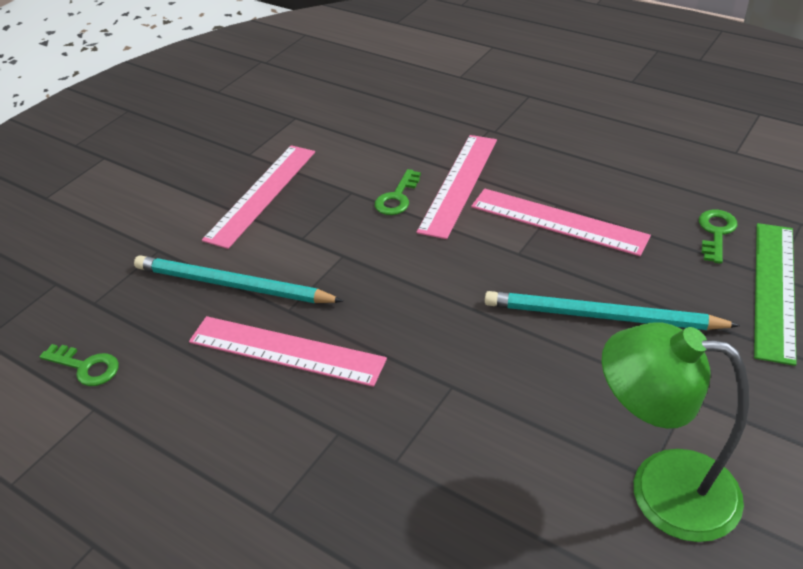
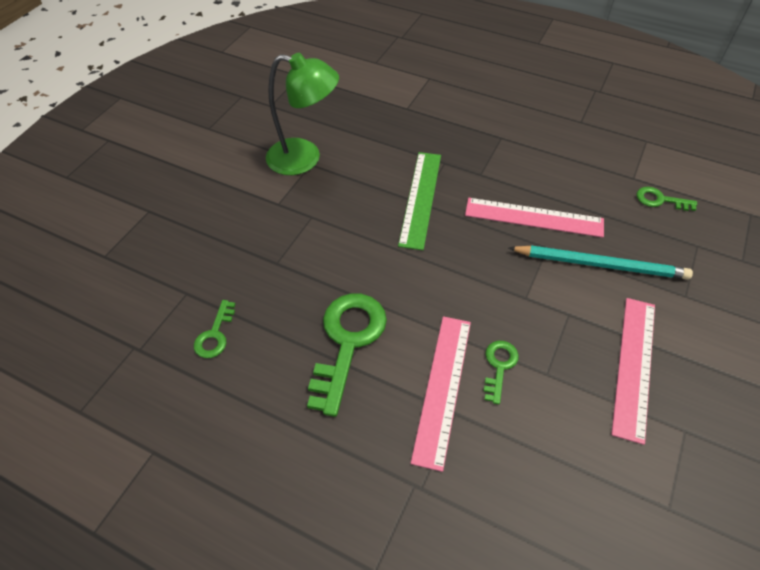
camera: 170 degrees right, 10 degrees up
(558, 221) = (347, 342): pink ruler -> green key
(601, 316) = (322, 253): turquoise pencil -> none
(773, 289) = (193, 281): green ruler -> green ruler (421, 198)

